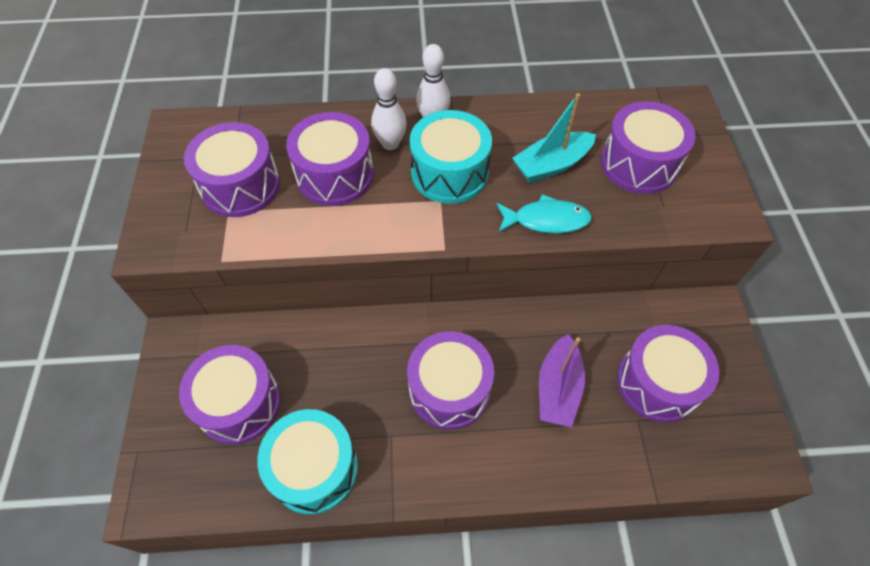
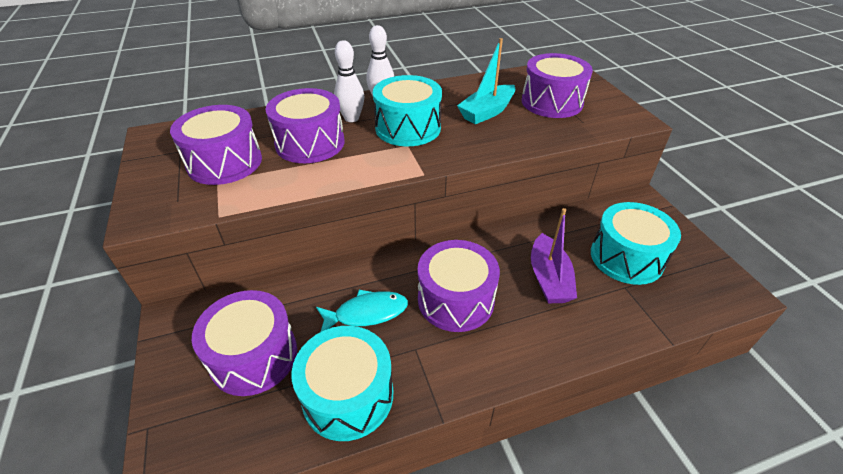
camera: 15 degrees left, 15 degrees down
(546, 220) = (499, 143): turquoise fish -> turquoise fish (367, 313)
(657, 383) = (626, 257): purple drum -> turquoise drum

